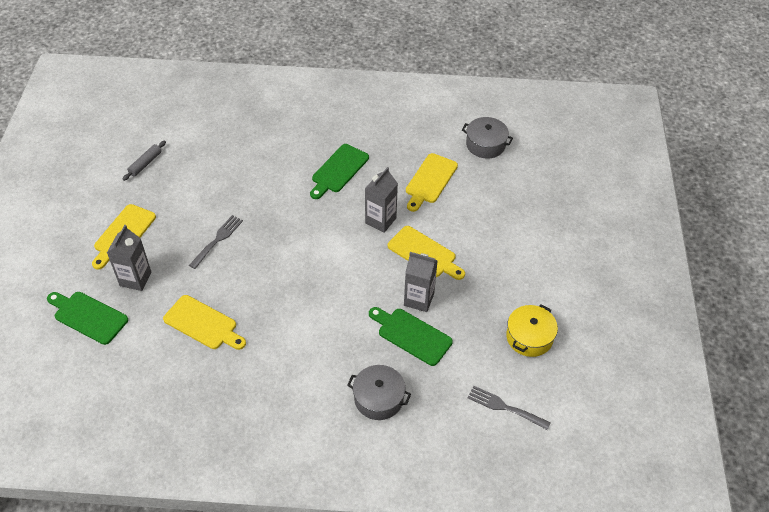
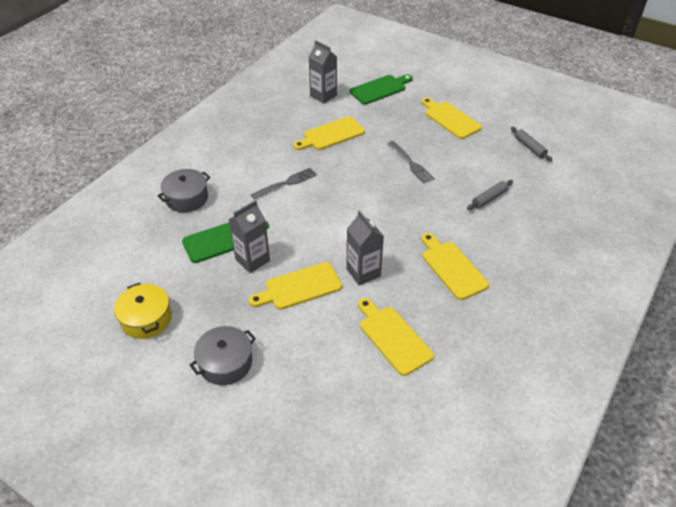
camera: 120 degrees right, 5 degrees down
(135, 279) = (399, 115): grey carton -> grey carton (323, 95)
(238, 171) = (489, 198): none -> grey rolling pin
(338, 170) = (452, 268): green cutting board -> yellow cutting board
(485, 144) = (421, 425): grey pot -> grey pot (225, 363)
(505, 407) = (105, 266): grey fork -> grey fork (286, 183)

